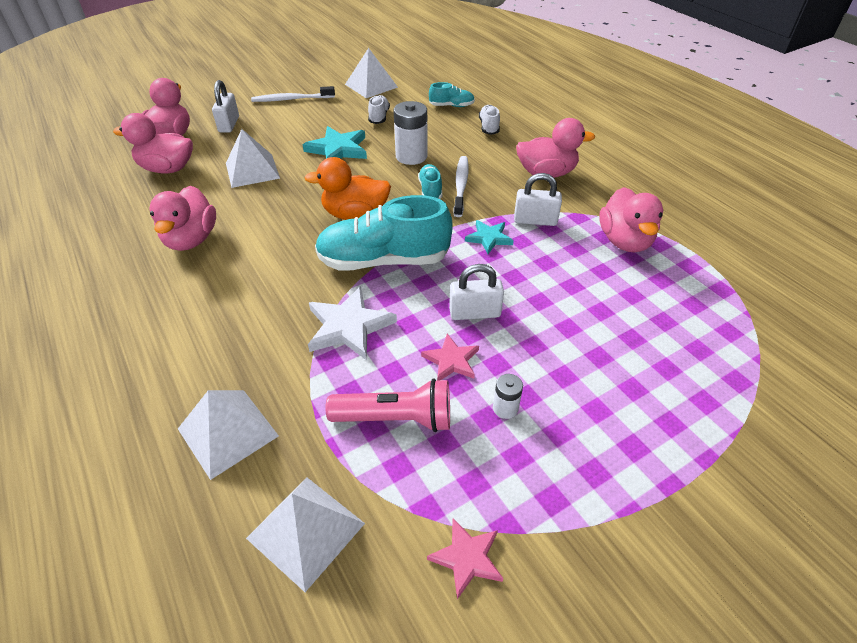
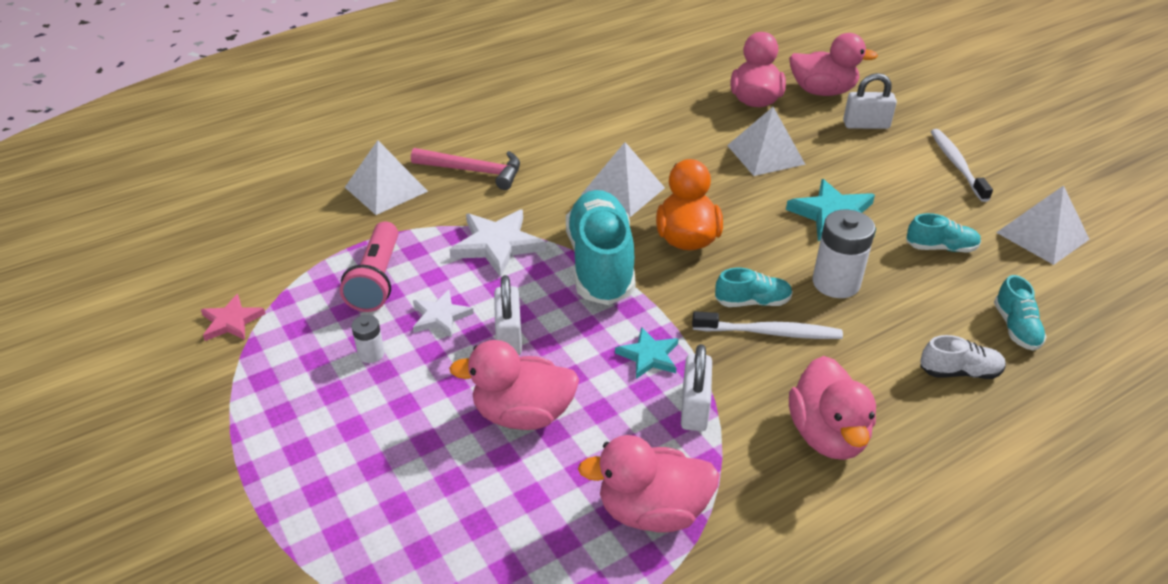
camera: 90 degrees right, 5 degrees down
(191, 239) = (631, 134): pink duck -> pink duck (523, 414)
(216, 352) = (474, 171): none -> pink hammer
(306, 530) = (286, 236): white pyramid -> white pyramid (623, 191)
(379, 117) = (940, 248): white shoe -> turquoise shoe
(451, 360) = (440, 316): pink star -> white star

